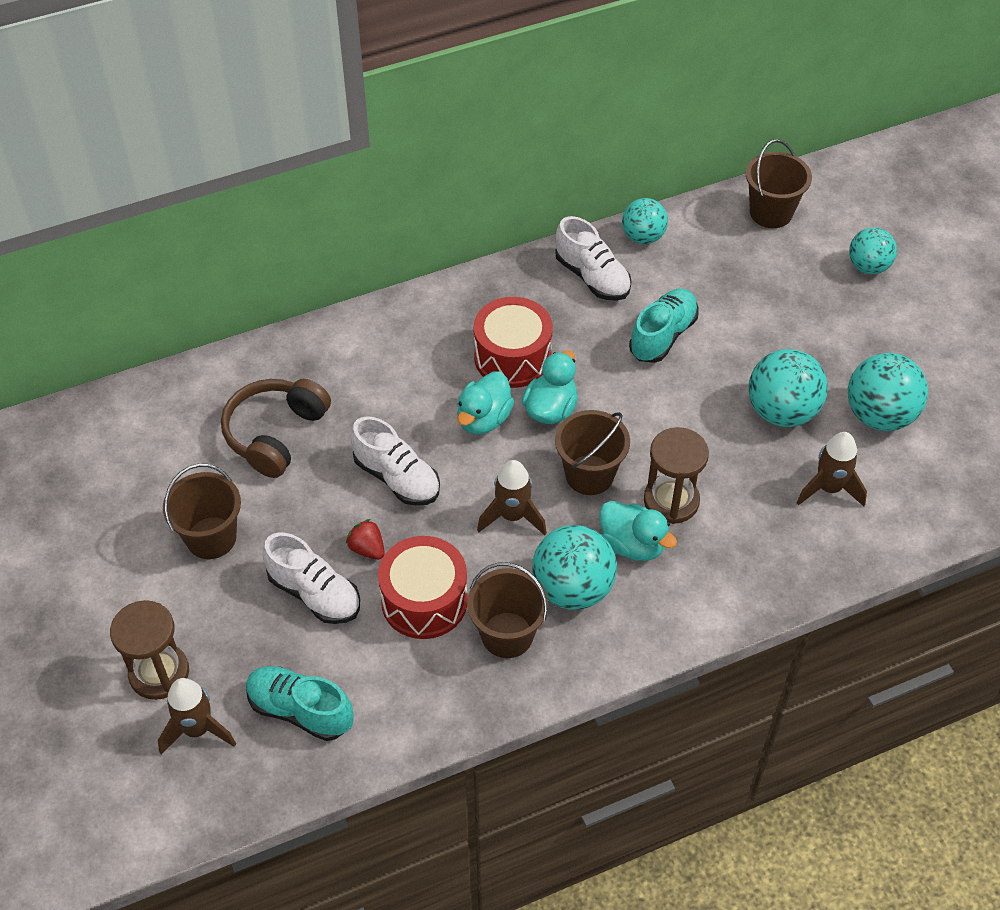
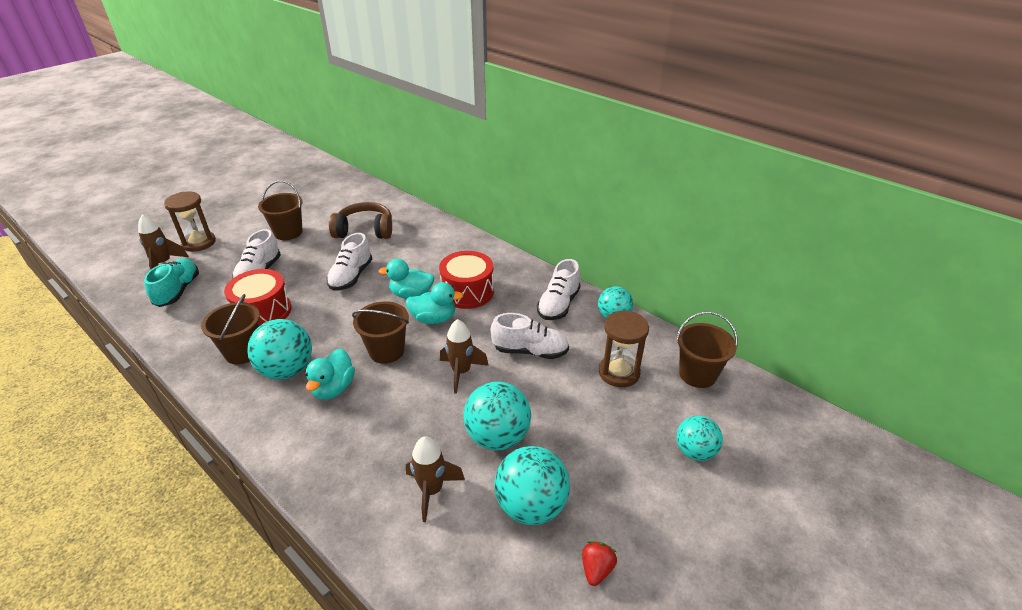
camera: 65 degrees right, 15 degrees down
(367, 549) = (296, 281): red strawberry -> red strawberry (596, 569)
(512, 516) = (339, 327): brown rocket -> brown rocket (461, 372)
(663, 335) = (530, 351): turquoise shoe -> white shoe
(671, 501) = (380, 397): brown hourglass -> brown hourglass (619, 372)

